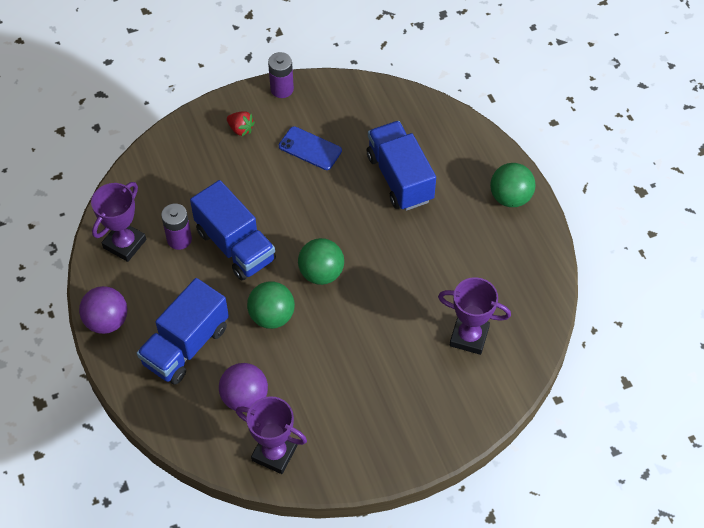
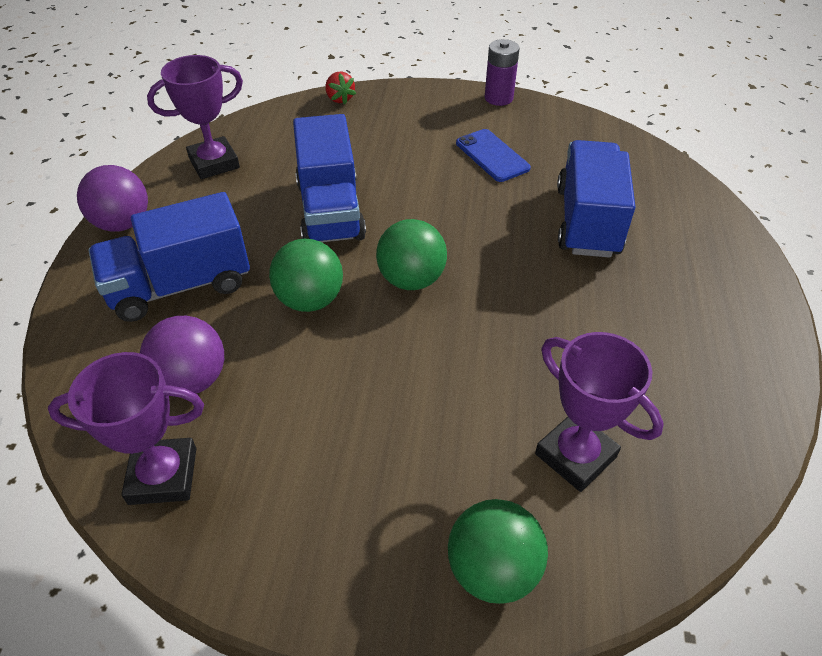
camera: 30 degrees right, 10 degrees down
(179, 239) = (274, 181): purple battery -> none
(241, 129) = (426, 114): red strawberry -> red strawberry (340, 99)
(274, 453) = (163, 476): purple trophy -> purple trophy turned 60 degrees counterclockwise
(510, 197) = (740, 300): green ball -> green ball (492, 569)

